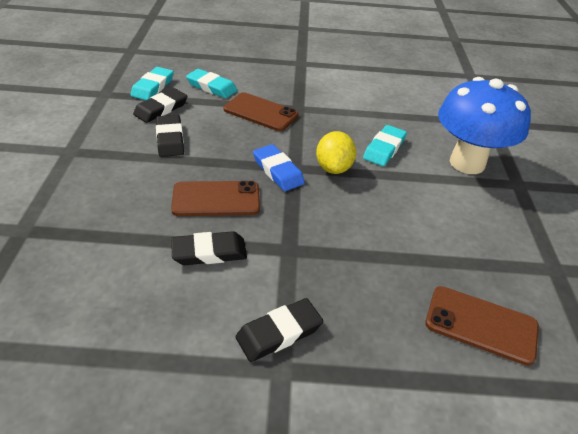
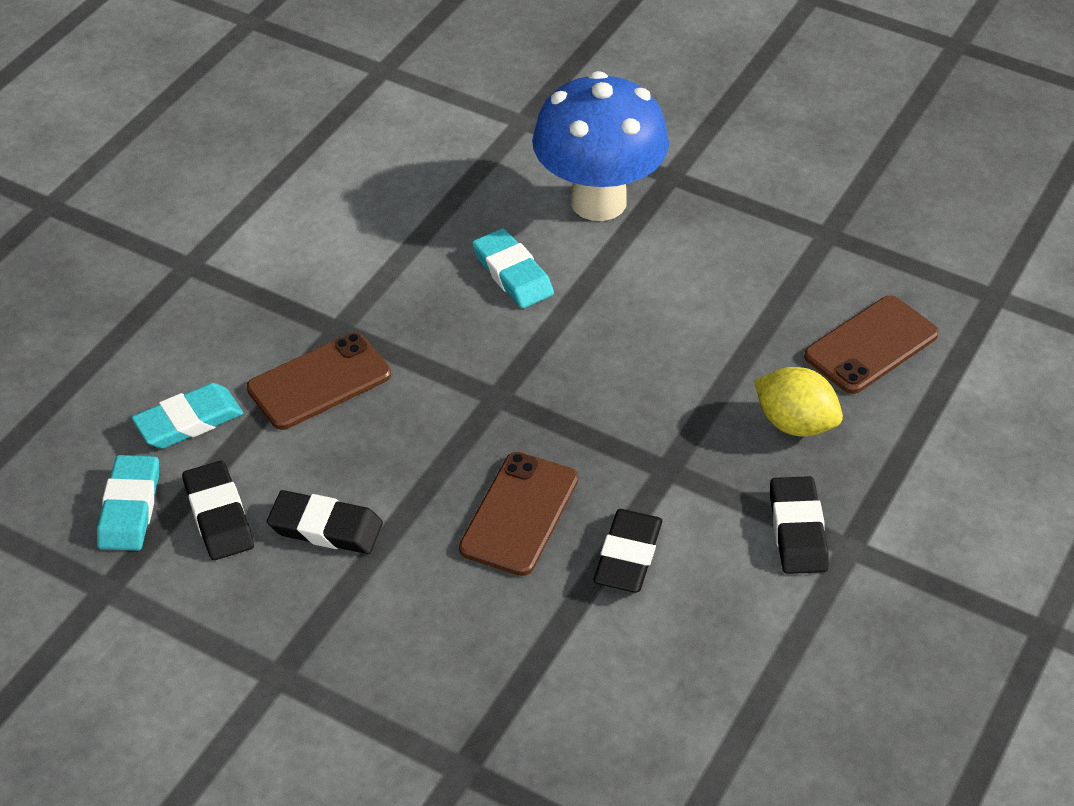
camera: 60 degrees left, 5 degrees up
(153, 87) = (130, 508): turquoise eraser -> turquoise eraser turned 45 degrees clockwise
(278, 171) = (493, 418): blue eraser -> none
(333, 168) = (524, 351): yellow lemon -> yellow lemon (795, 423)

